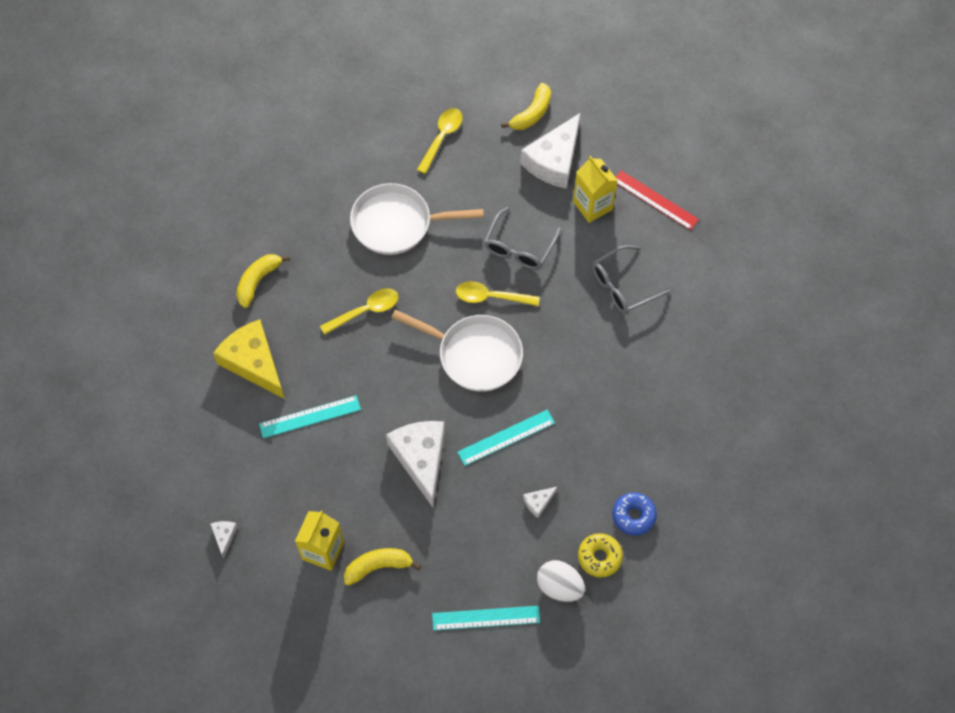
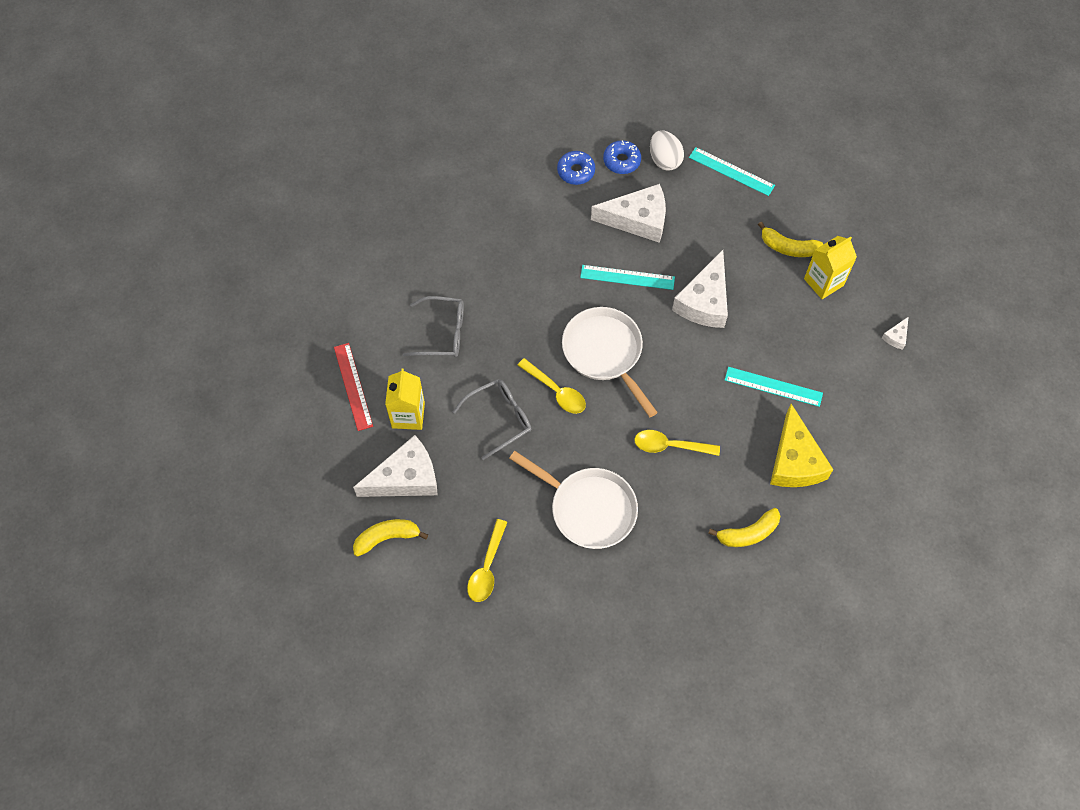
camera: 145 degrees left, 0 degrees up
(442, 138) = (487, 568): yellow spoon -> yellow spoon turned 45 degrees counterclockwise
(538, 502) = (637, 220): white cheese -> white cheese, size x2.35
(599, 557) = (621, 161): yellow donut -> blue donut

